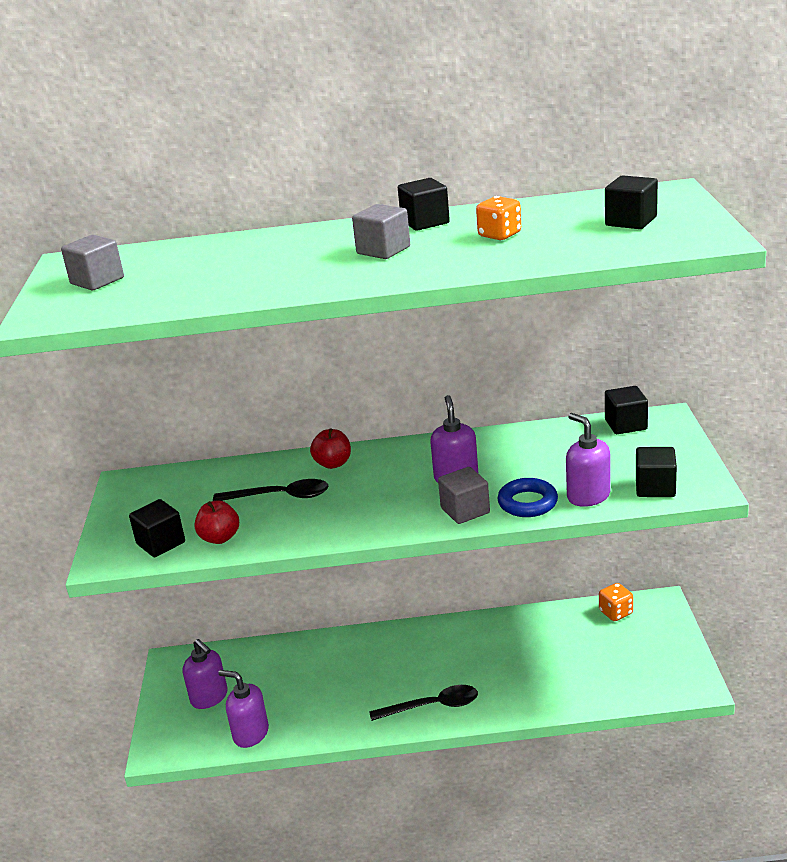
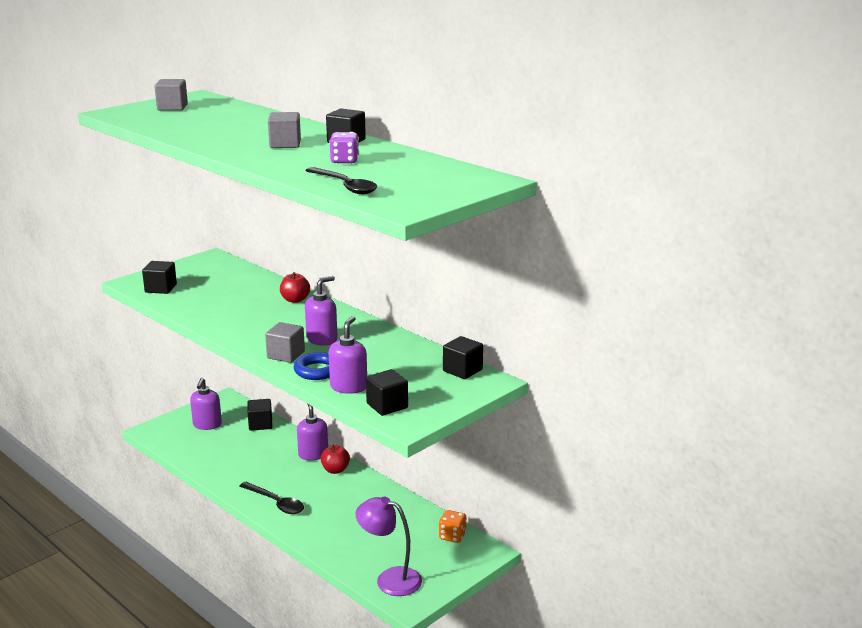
camera: 45 degrees right, 5 degrees down
(220, 538) = (181, 300): red apple -> red apple (335, 470)
(250, 733) = (190, 452): purple soap dispenser -> purple soap dispenser (313, 454)
(280, 496) = (241, 299): black spoon -> black spoon (345, 186)
(499, 235) = (344, 161): orange dice -> purple dice
(631, 221) = (413, 183): black cube -> black cube (260, 424)
(647, 682) = (390, 579): none -> purple lamp

